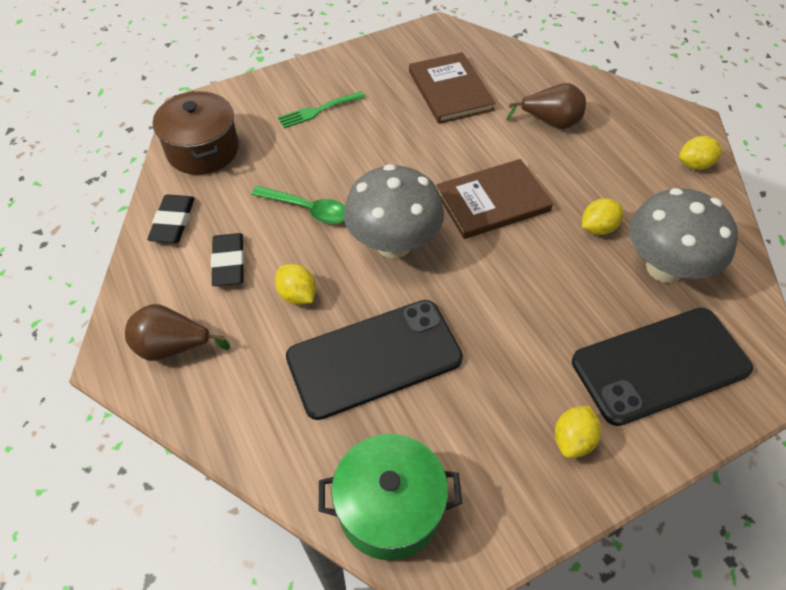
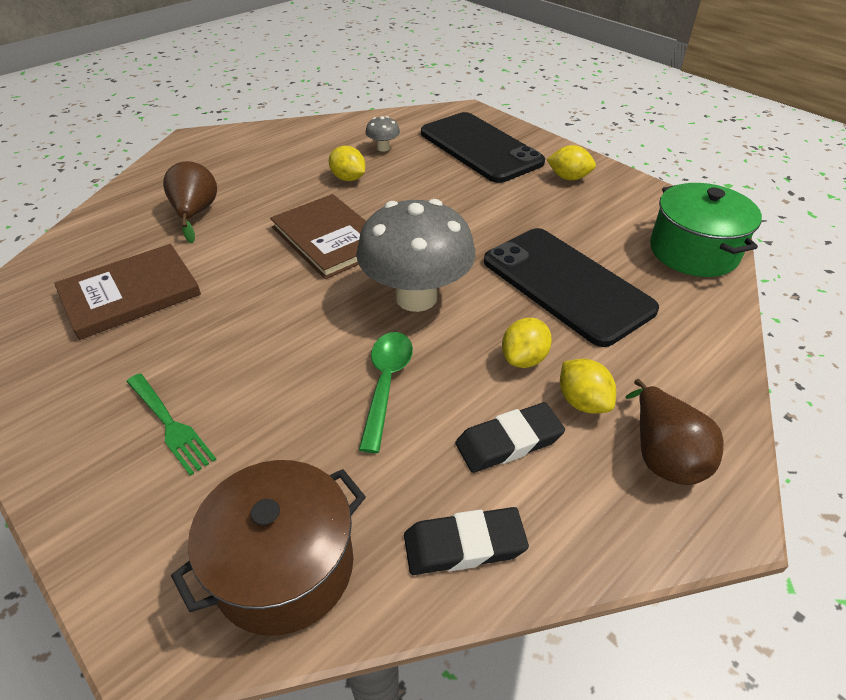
camera: 105 degrees left, 10 degrees down
(664, 268) = (383, 148): grey mushroom -> grey mushroom, size x0.41
(694, 164) = (254, 137): yellow lemon -> yellow lemon (582, 401)

